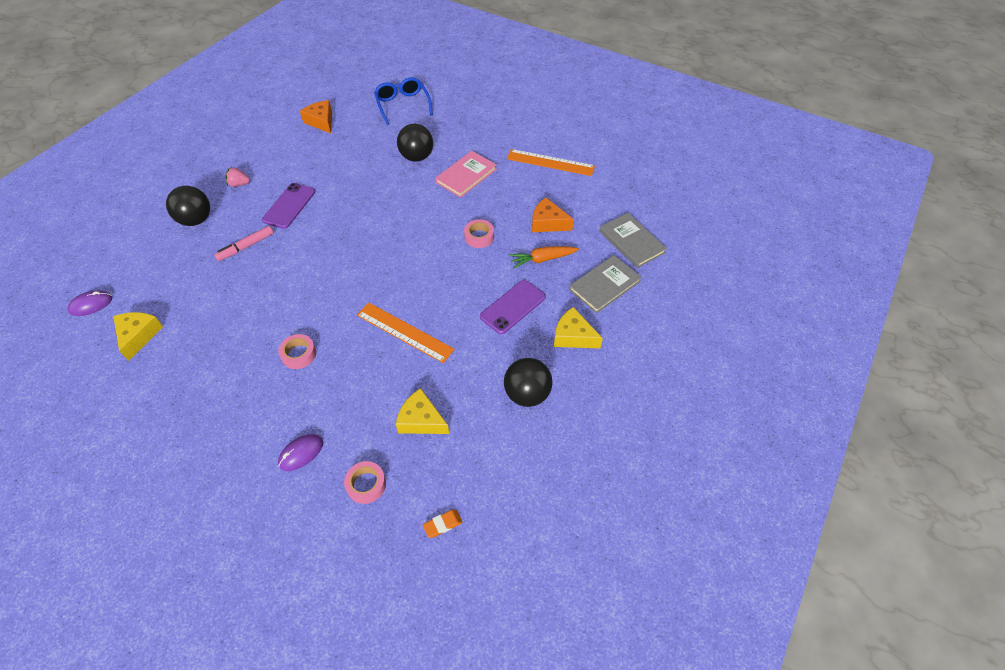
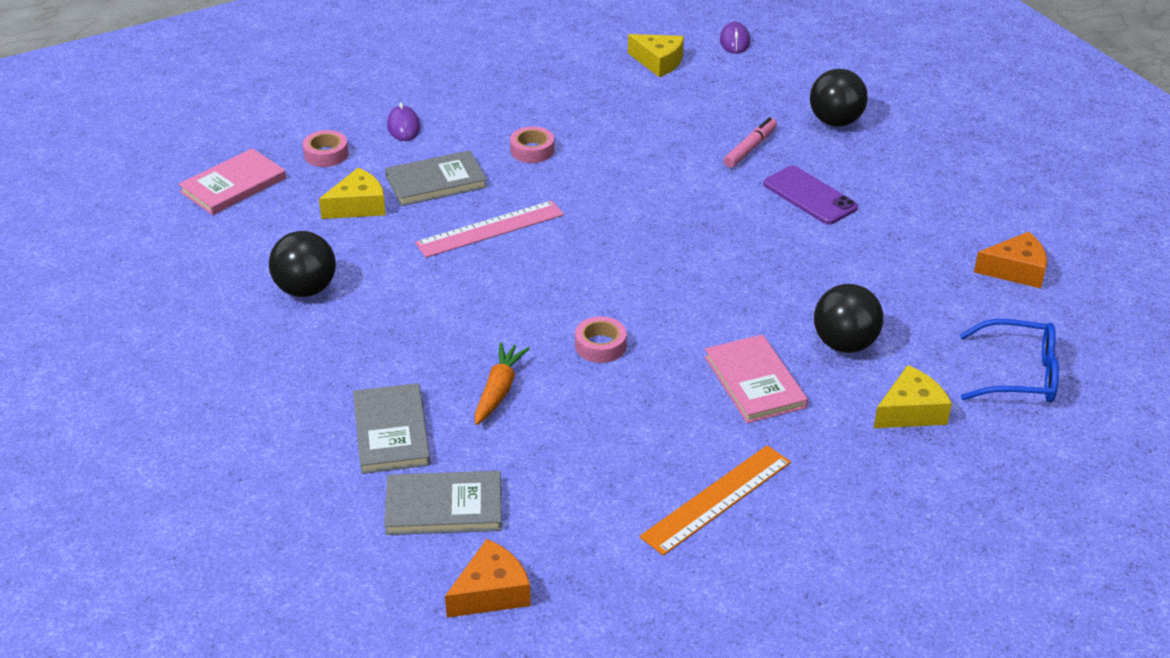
camera: 120 degrees right, 15 degrees down
(239, 184) = (891, 165): pink strawberry -> none
(246, 247) = (750, 148): pink marker -> pink marker turned 45 degrees clockwise
(366, 390) = (436, 182): none -> grey book
(404, 332) = (490, 229): orange ruler -> pink ruler
(443, 524) = (233, 185): orange eraser -> pink book
(512, 307) = (442, 328): purple phone -> none
(548, 223) = (568, 429): orange cheese -> orange cheese (491, 592)
(573, 336) = (342, 361): yellow cheese -> yellow cheese (910, 411)

